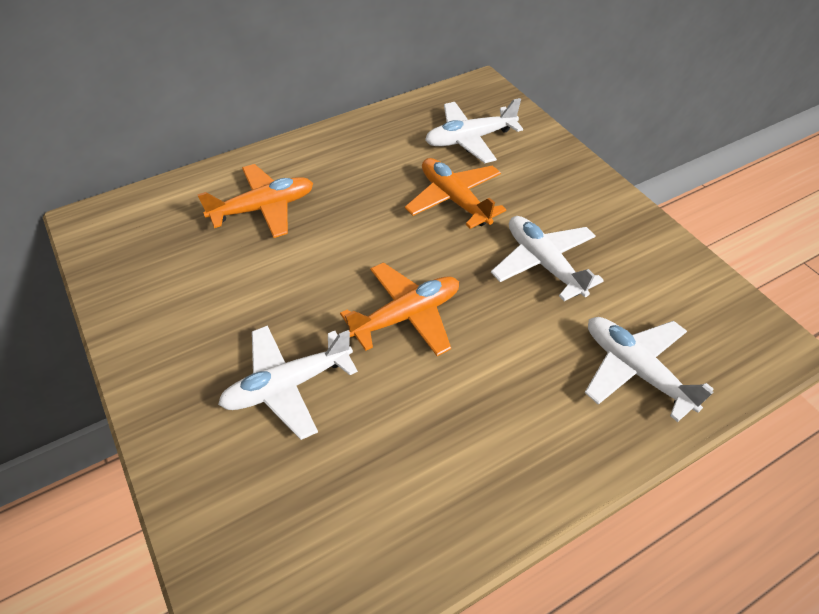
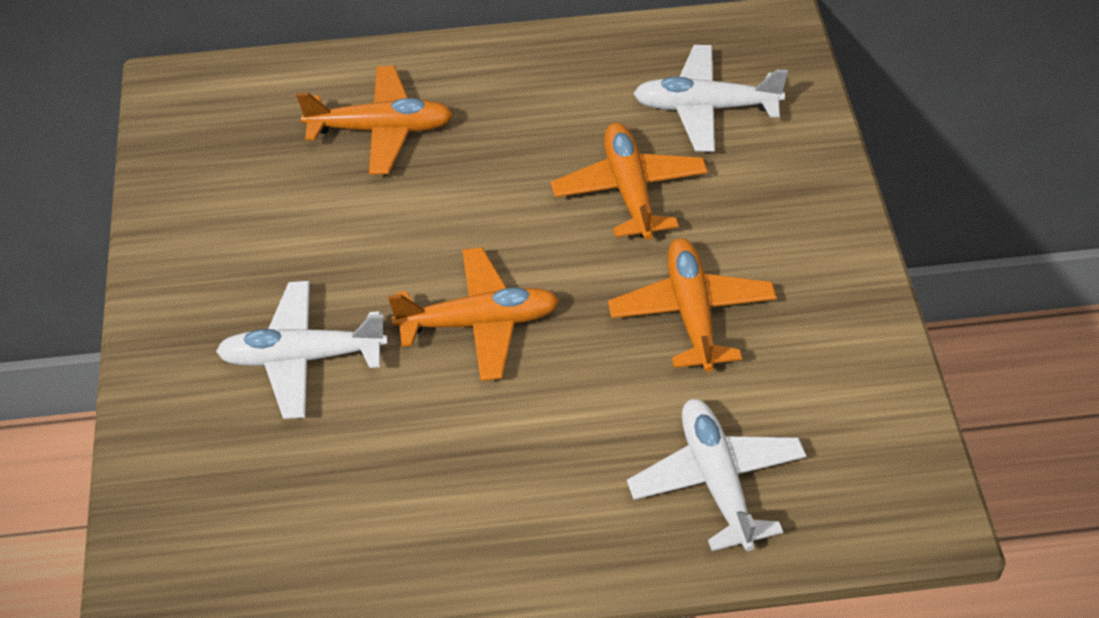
camera: 25 degrees right, 0 degrees up
(544, 263) = (692, 313): white plane -> orange plane

